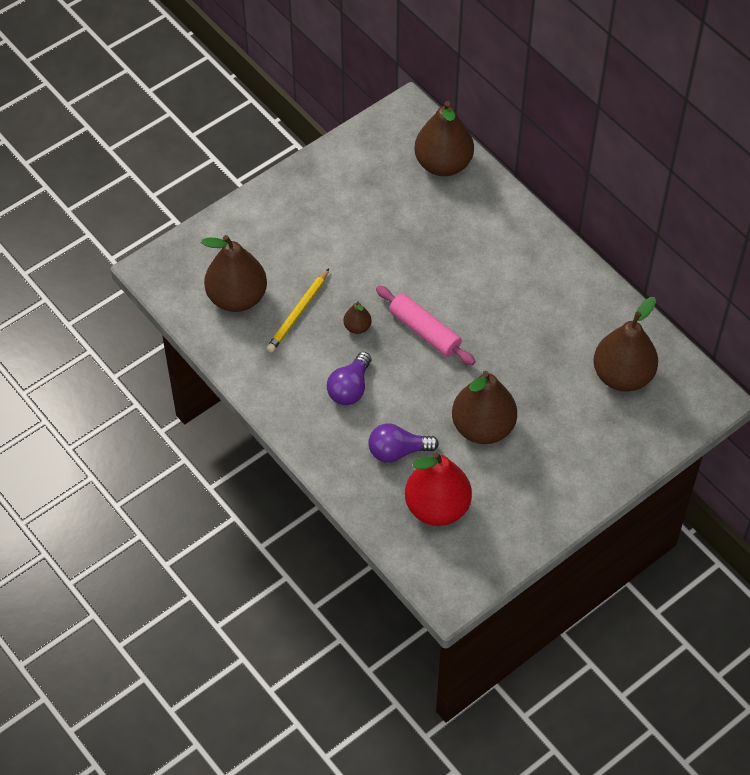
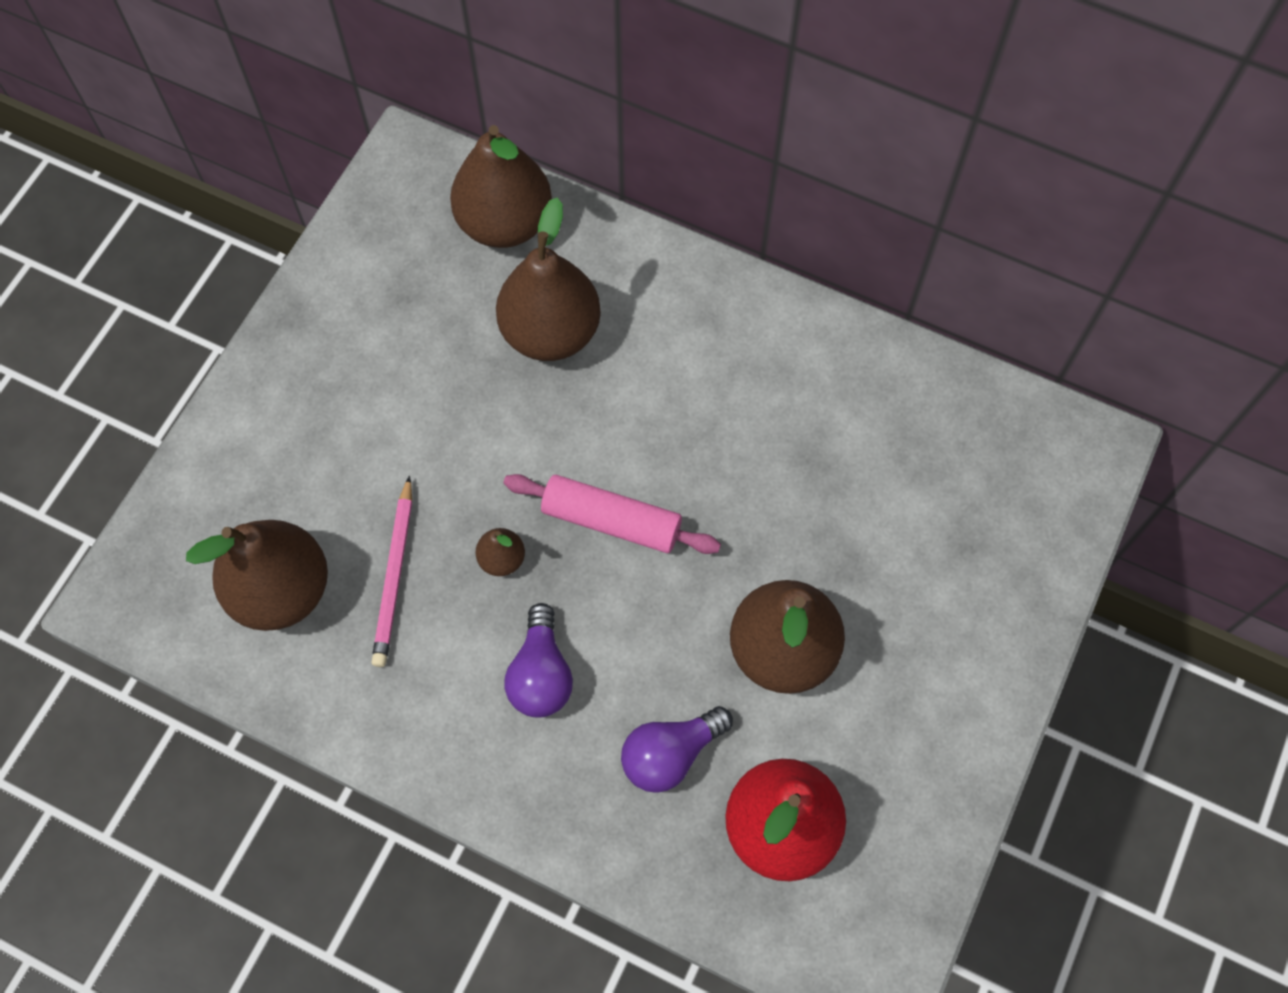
camera: 25 degrees left, 10 degrees up
(298, 313) = (394, 575): yellow pencil -> pink pencil
(622, 376) = (946, 467): brown pear -> brown pear (551, 332)

